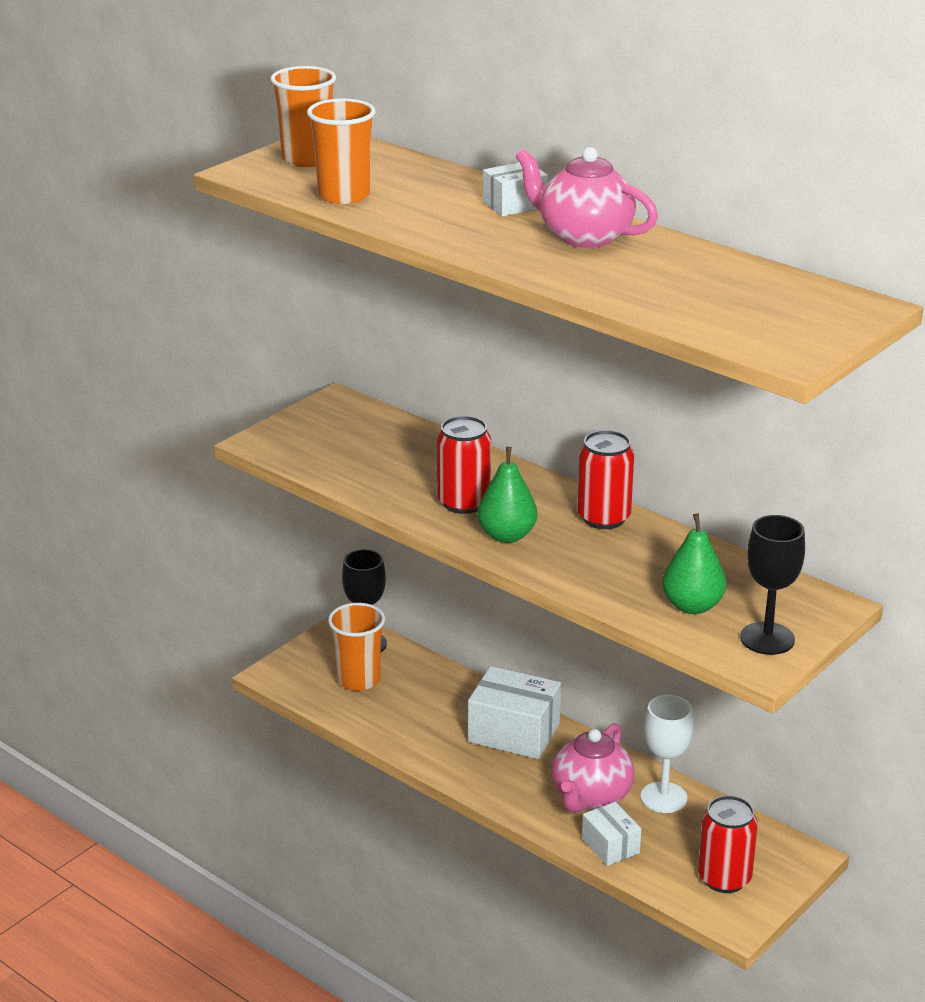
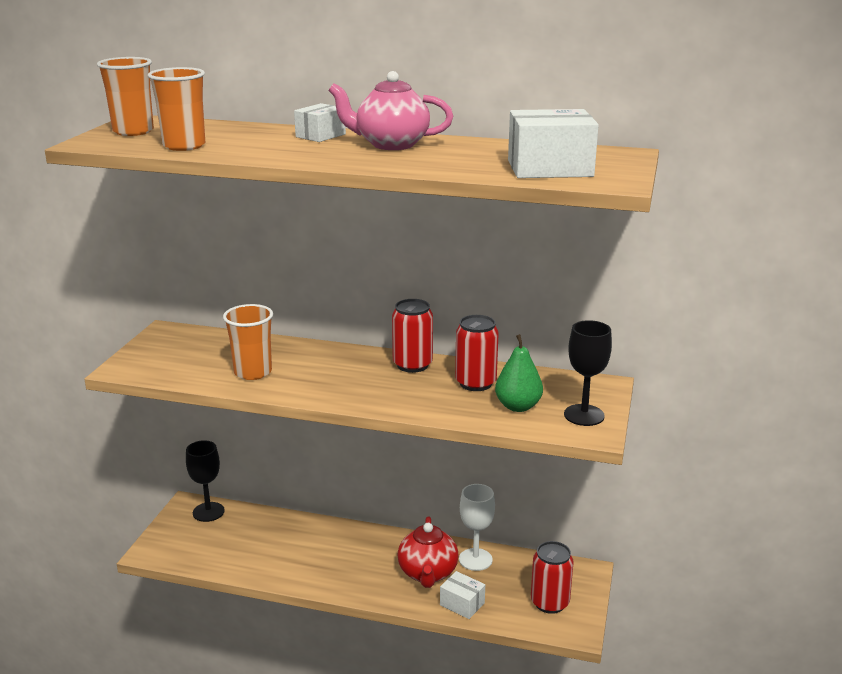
camera: 25 degrees left, 5 degrees down
(358, 679) = (216, 538): orange cup -> orange cup (253, 372)
(463, 503) = (306, 376): red can -> red can (475, 383)
(507, 536) = (354, 391): green pear -> none
(514, 732) = (349, 544): white box -> white box (550, 168)
(591, 797) = (428, 573): pink teapot -> red teapot

